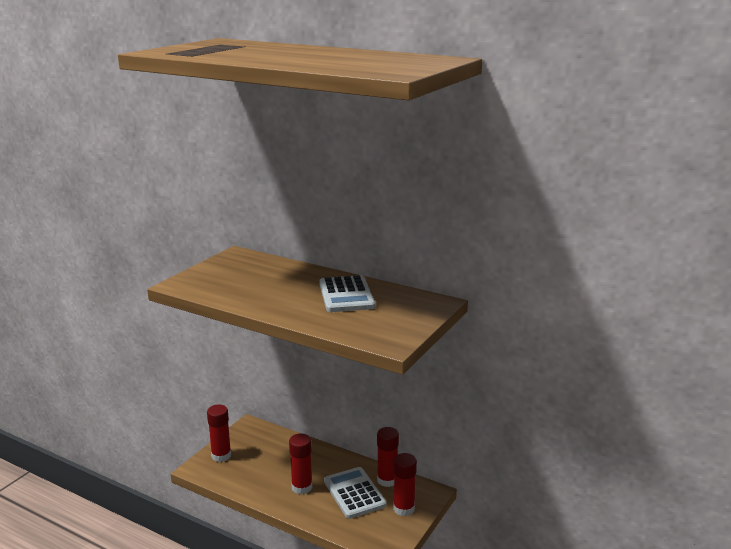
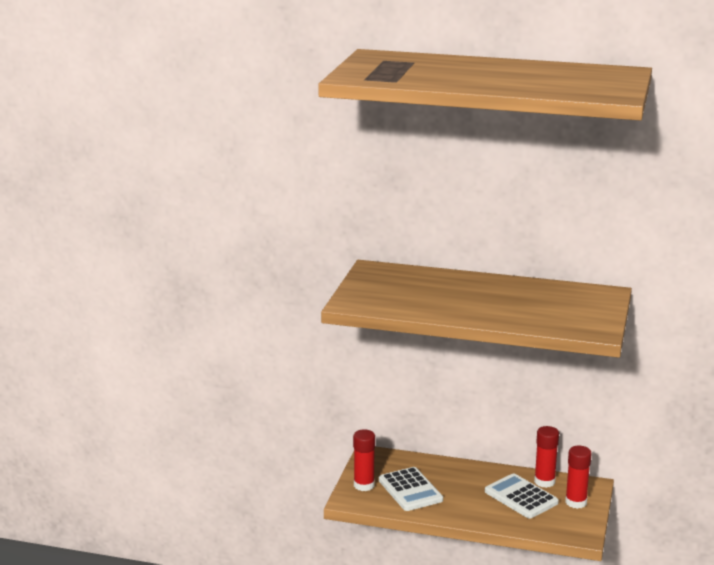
camera: 15 degrees left, 0 degrees up
(302, 487) = (466, 500): red glue stick -> none
(346, 295) = (519, 295): white calculator -> white calculator (410, 490)

